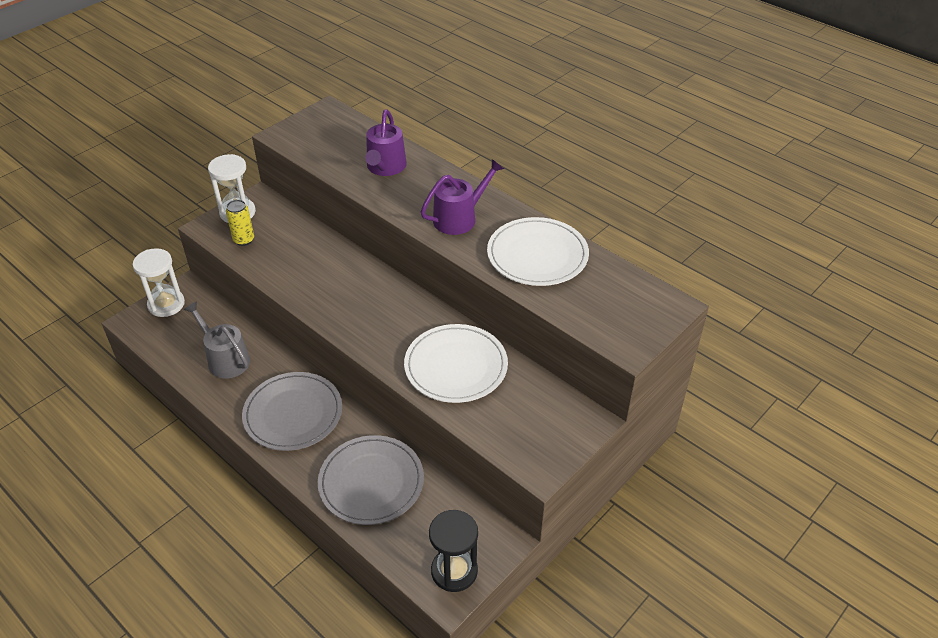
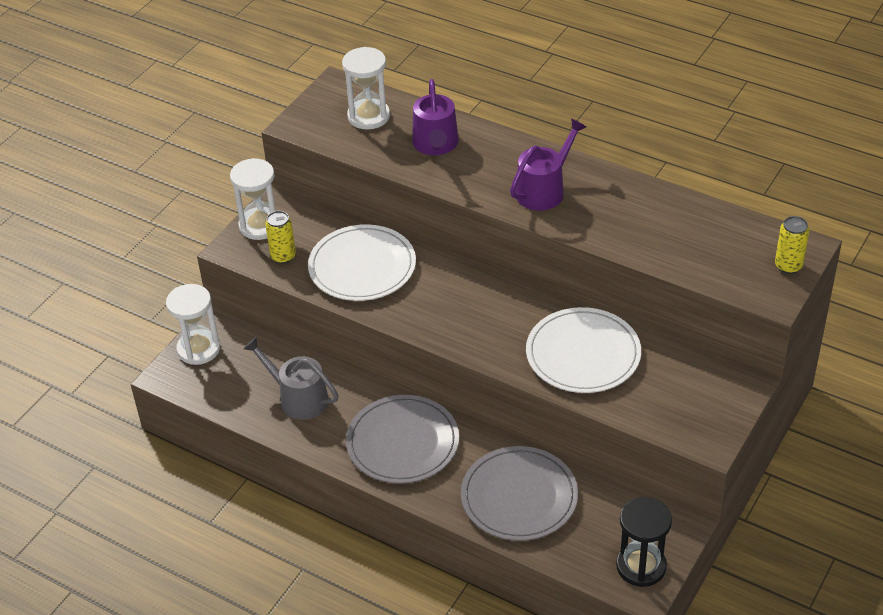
camera: 10 degrees left, 0 degrees up
(341, 137) = (368, 116): none -> white hourglass
(537, 255) = (645, 217): white plate -> white plate (362, 267)
(651, 320) = (788, 266): none -> yellow can

